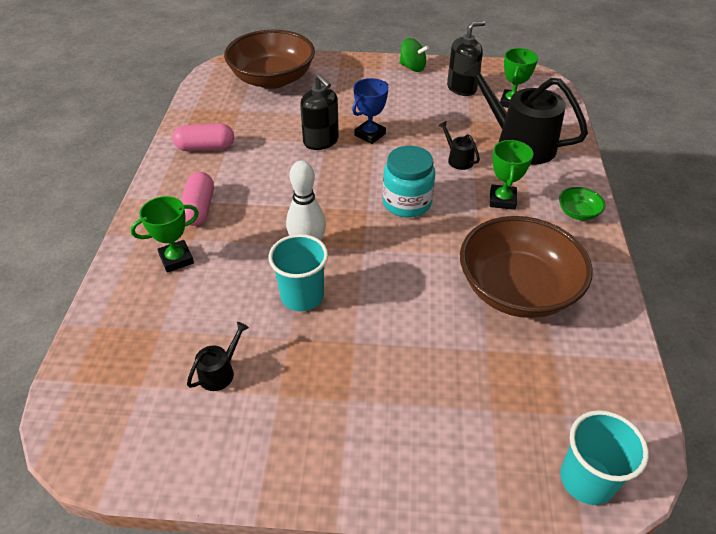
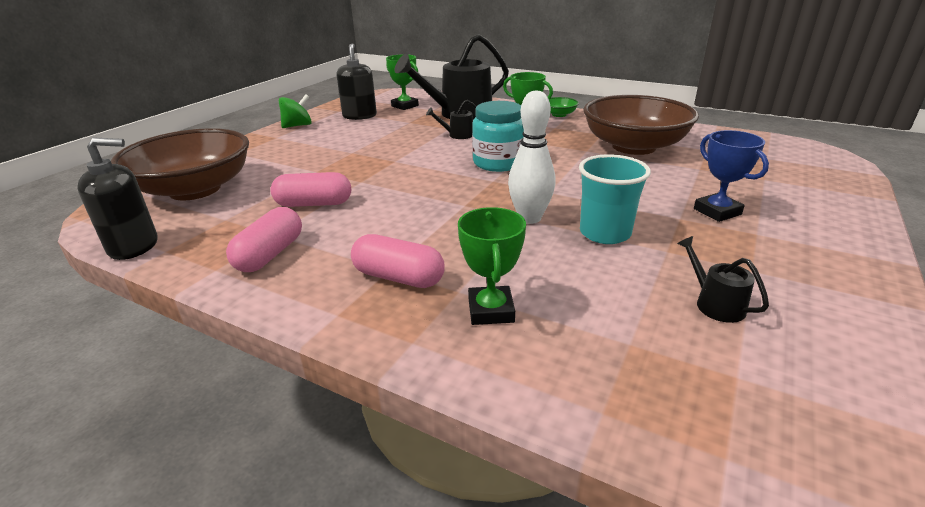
camera: 65 degrees left, 15 degrees down
(277, 136) = (314, 204): none -> pink capsule
(321, 141) = (356, 183): black soap dispenser -> black soap dispenser (134, 246)
(370, 135) = (377, 160): blue trophy -> blue trophy (717, 211)
(587, 479) = (828, 164): turquoise cup -> none

